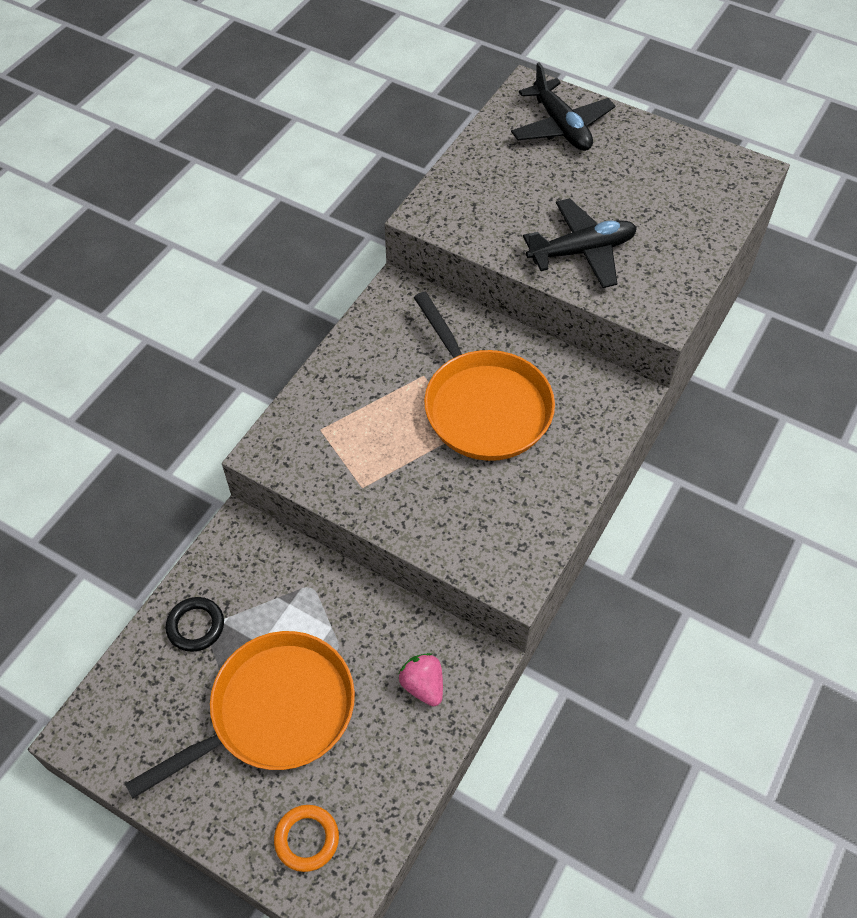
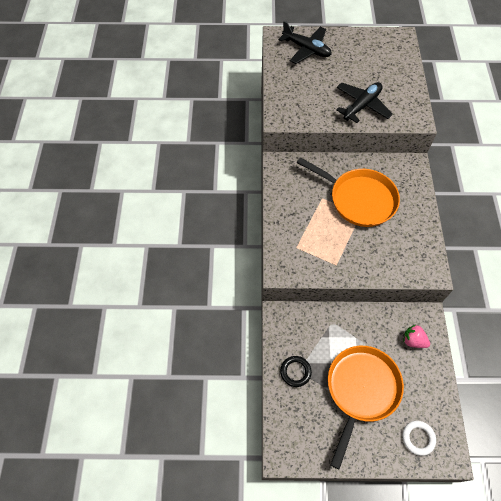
camera: 30 degrees left, 5 degrees up
(307, 839) = (418, 438): orange ring -> white ring

